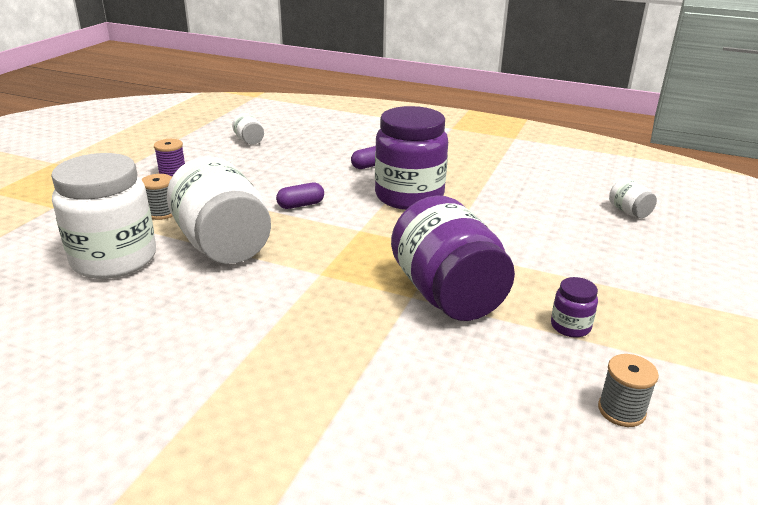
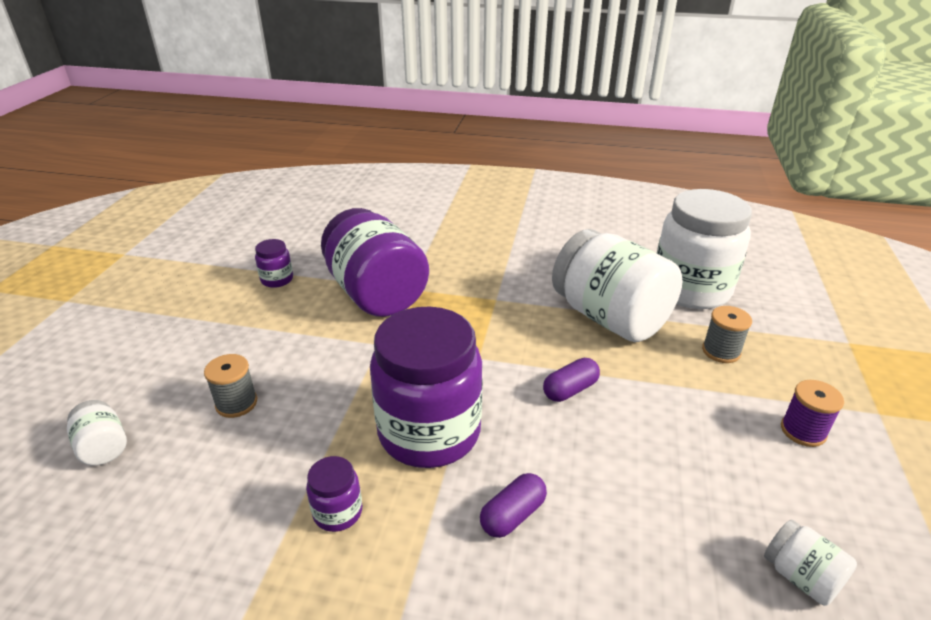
camera: 170 degrees right, 5 degrees up
(465, 175) = (338, 512): none -> purple jar
(621, 410) = (270, 235): grey spool -> grey spool (236, 403)

